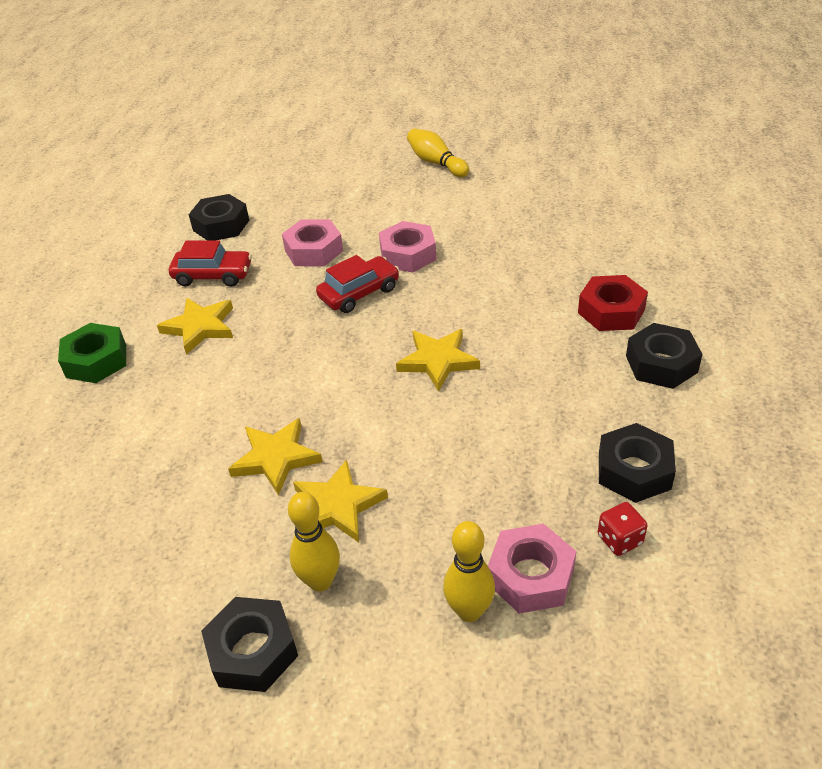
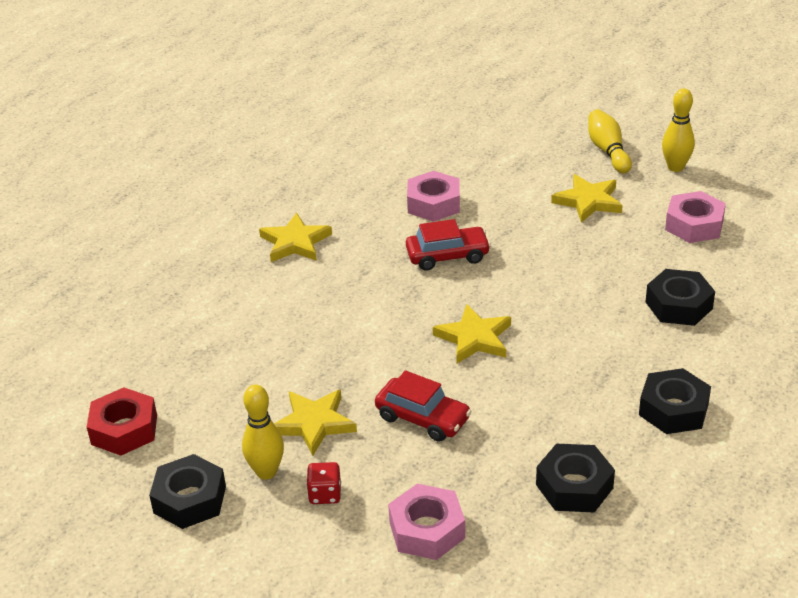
camera: 25 degrees right, 5 degrees down
(96, 360) = (198, 243): green nut -> none
(213, 275) = (333, 200): red car -> red car (422, 418)
(221, 225) = (367, 154): black nut -> black nut (678, 305)
(276, 458) = (290, 370): yellow star -> yellow star (588, 201)
(408, 254) = (516, 234): pink nut -> pink nut (694, 225)
(469, 611) = (362, 535): yellow bowling pin -> yellow bowling pin (675, 167)
(611, 311) = (665, 347): red nut -> red nut (124, 429)
(619, 539) = (519, 532): red dice -> red dice (325, 494)

